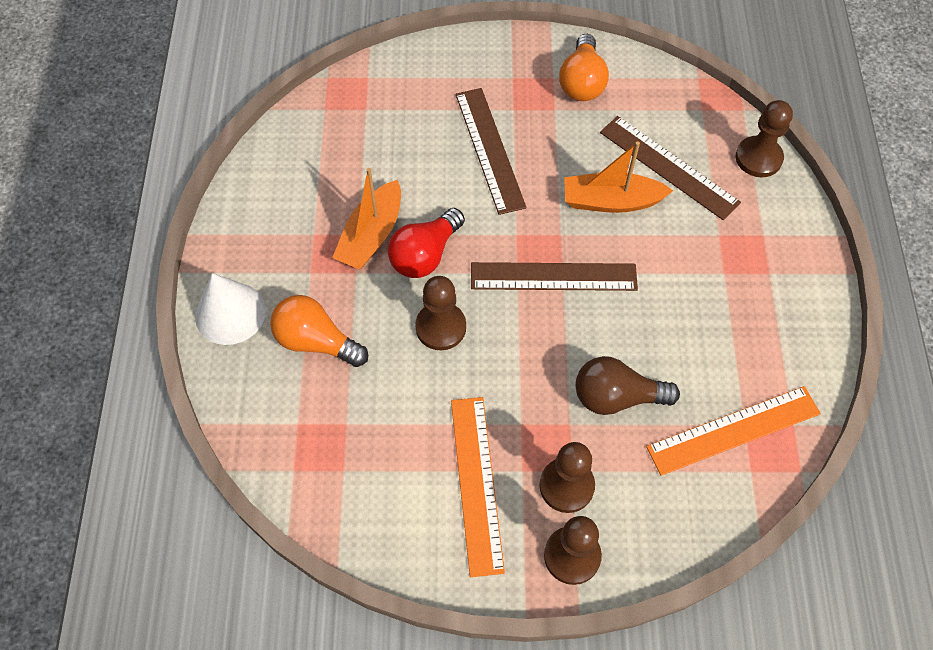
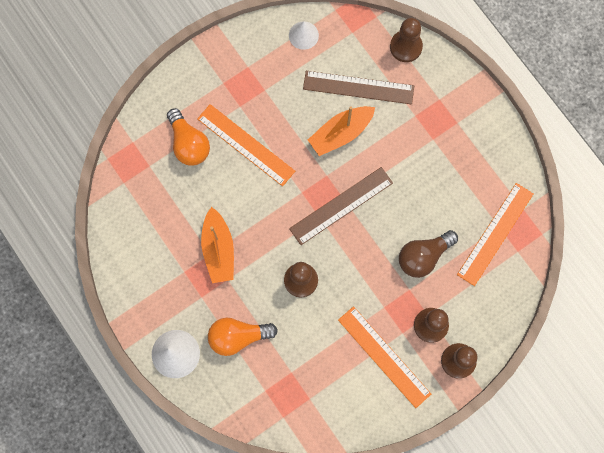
camera: 35 degrees left, 15 degrees up
(425, 255) = (259, 241): red light bulb -> none
(490, 149) = (246, 144): brown ruler -> orange ruler
(582, 82) = (268, 59): orange light bulb -> orange light bulb (189, 144)
(641, 82) = (303, 35): none -> white cone

